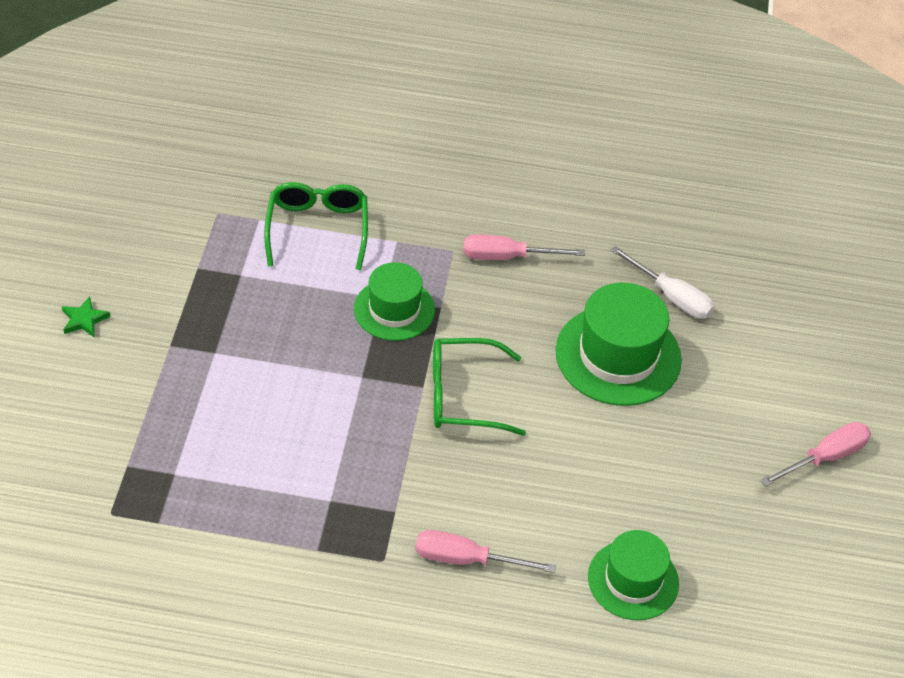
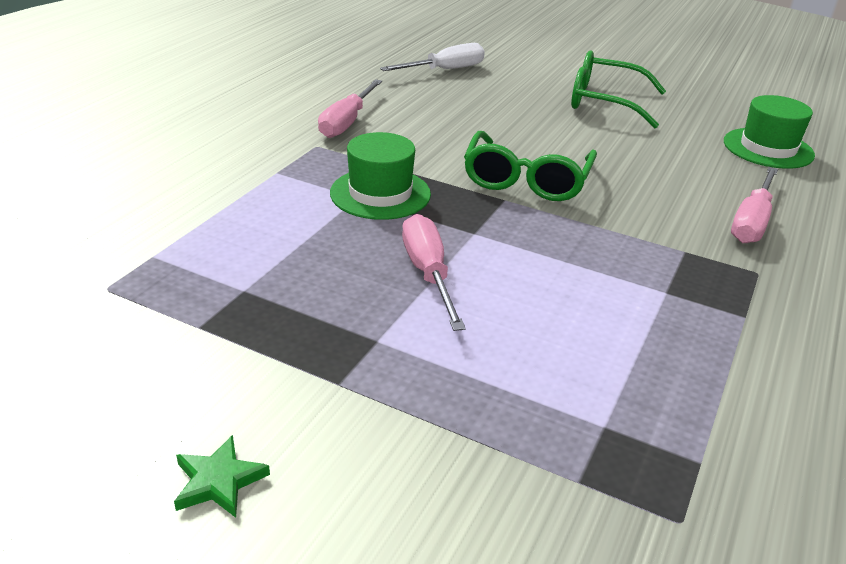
camera: 70 degrees left, 15 degrees down
(317, 229) = (212, 217): green glasses -> green glasses (605, 102)
(618, 355) = (503, 102): green hat -> none
(825, 457) = (637, 58): pink screwdriver -> pink screwdriver (428, 274)

